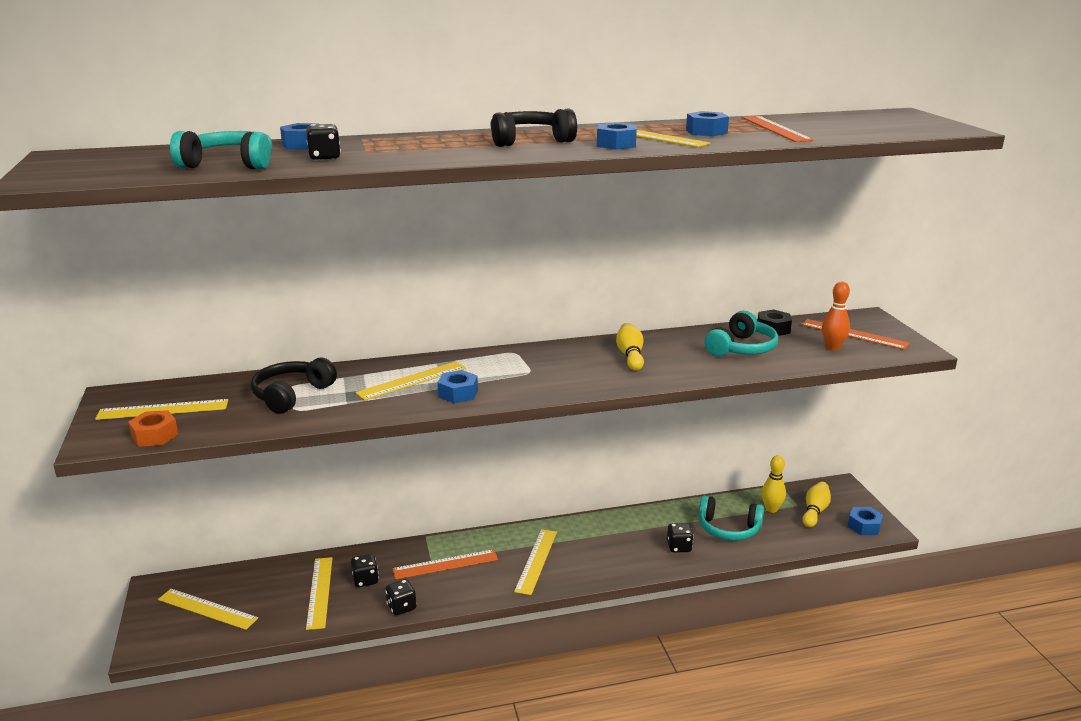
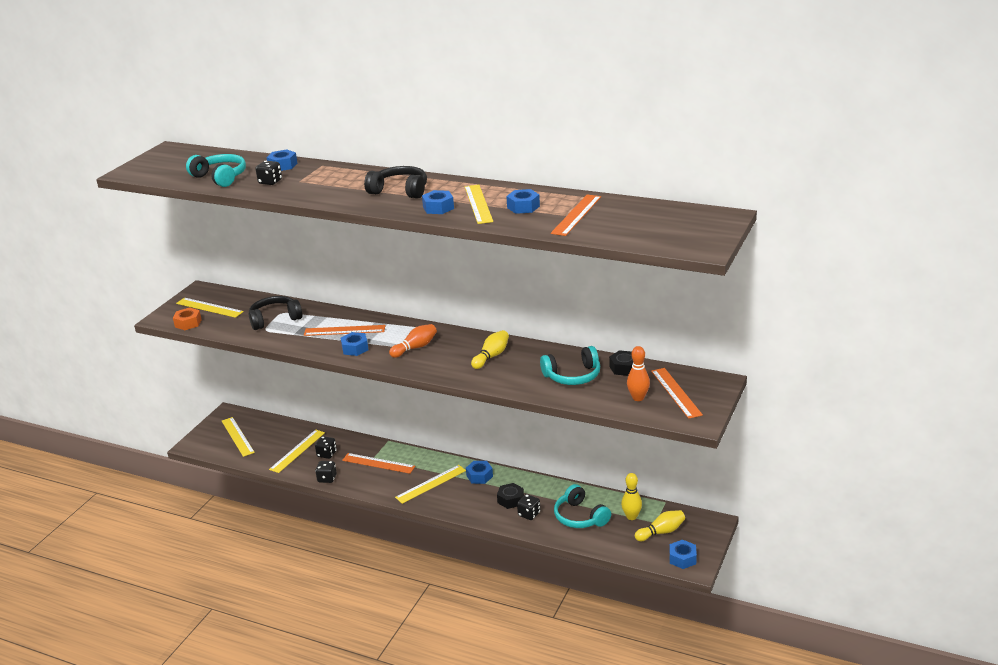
camera: 40 degrees right, 5 degrees up
(412, 380) = (344, 330): yellow ruler -> orange ruler
(531, 372) = (415, 348): none -> orange bowling pin
(578, 532) = (479, 476): none -> blue nut
(641, 541) = (510, 500): none -> black nut

